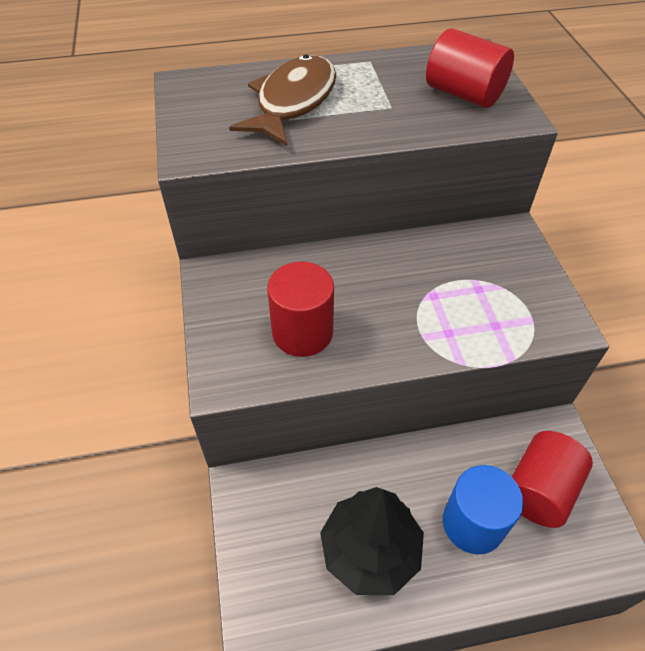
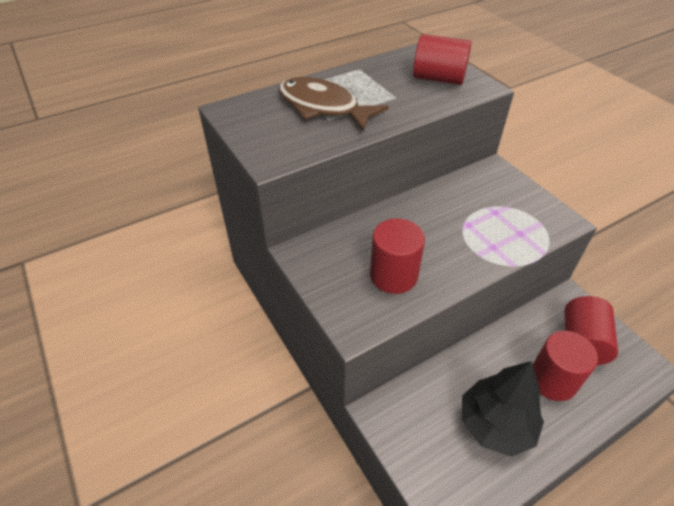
camera: 20 degrees left, 5 degrees down
(293, 102) = (323, 107): brown fish -> brown fish turned 60 degrees counterclockwise
(473, 523) = (552, 380): blue cylinder -> red cylinder

